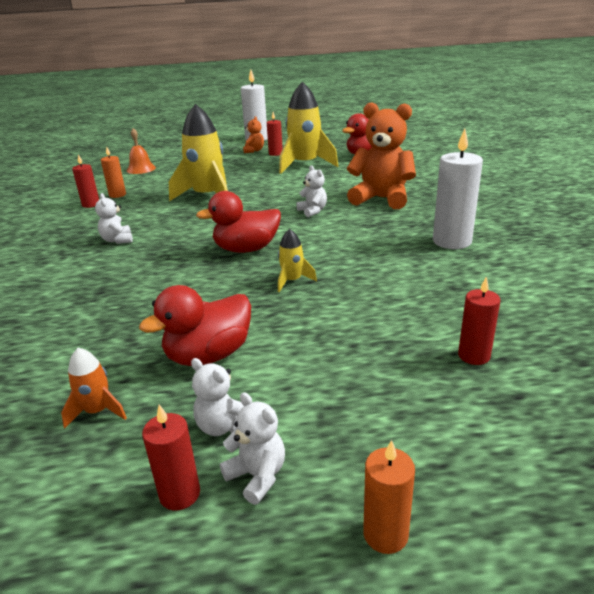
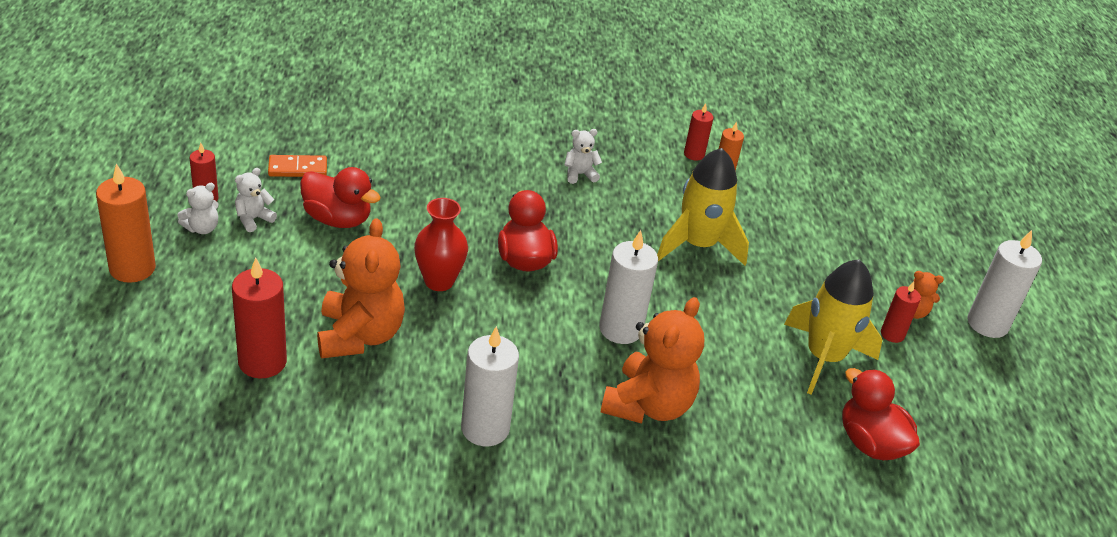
camera: 90 degrees right, 10 degrees up
(98, 411) = (297, 168): orange rocket -> orange domino
(141, 169) = (829, 193): orange bell -> none
(209, 355) = (337, 219): red duck -> red duck turned 150 degrees clockwise
(292, 281) = (439, 281): yellow rocket -> red vase
(312, 211) = (620, 329): white teddy bear -> white candle
(385, 534) = (132, 268): orange candle -> orange candle, size x1.74
(392, 307) = (359, 335): none -> orange teddy bear
(474, 356) = (262, 362): red candle -> red candle, size x1.74

